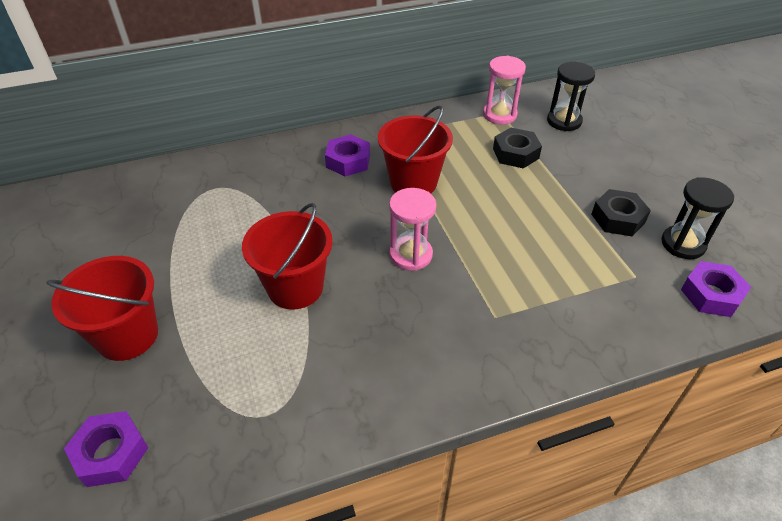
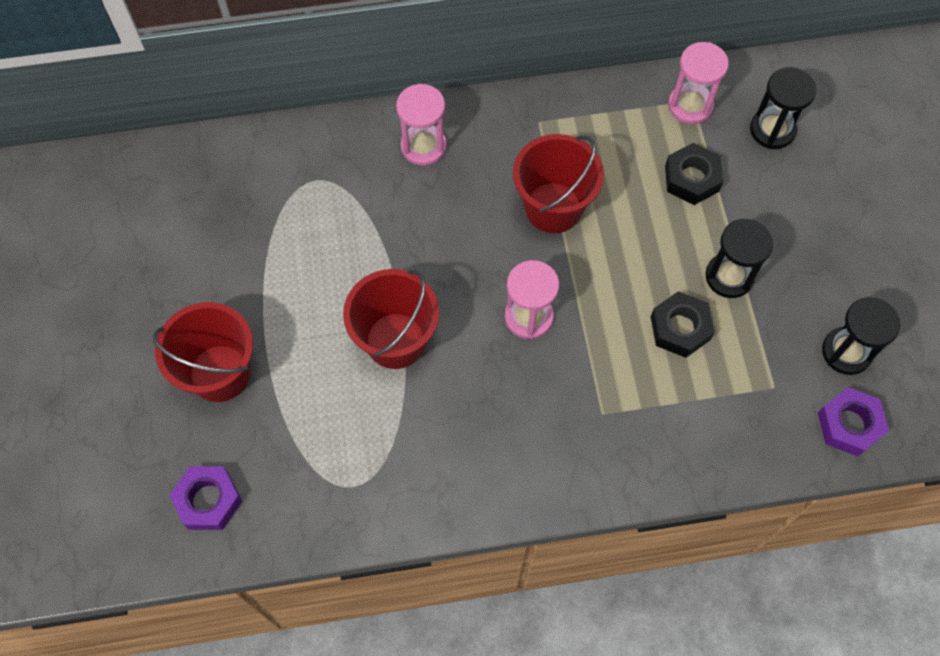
camera: 10 degrees right, 20 degrees up
(302, 158) = (423, 146): none -> pink hourglass
(348, 161) = (479, 160): purple nut -> none
(567, 208) = (729, 276): none -> black hourglass
(618, 218) = (784, 302): black nut -> black nut (680, 328)

